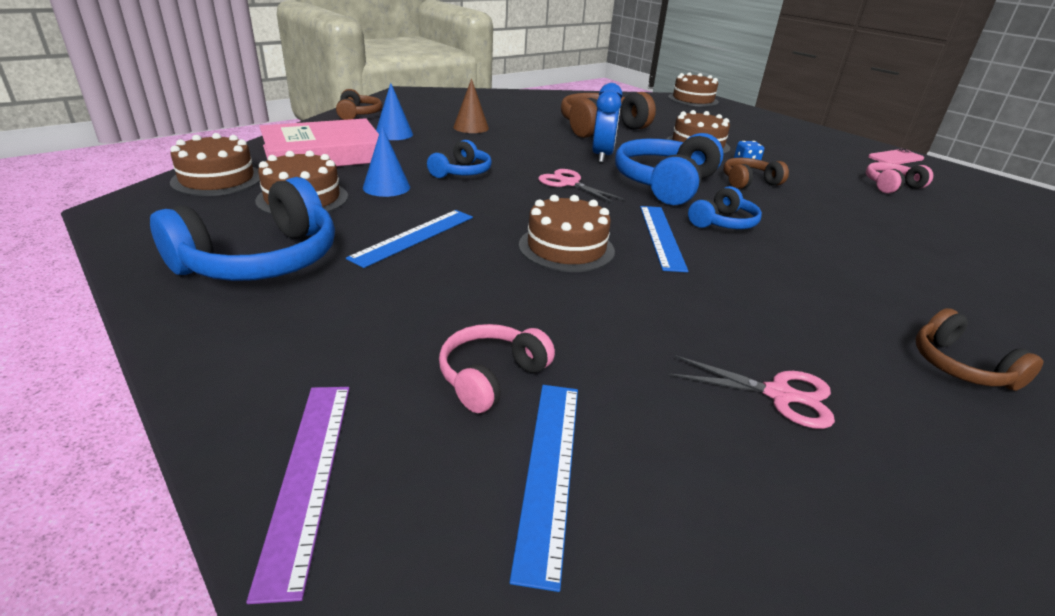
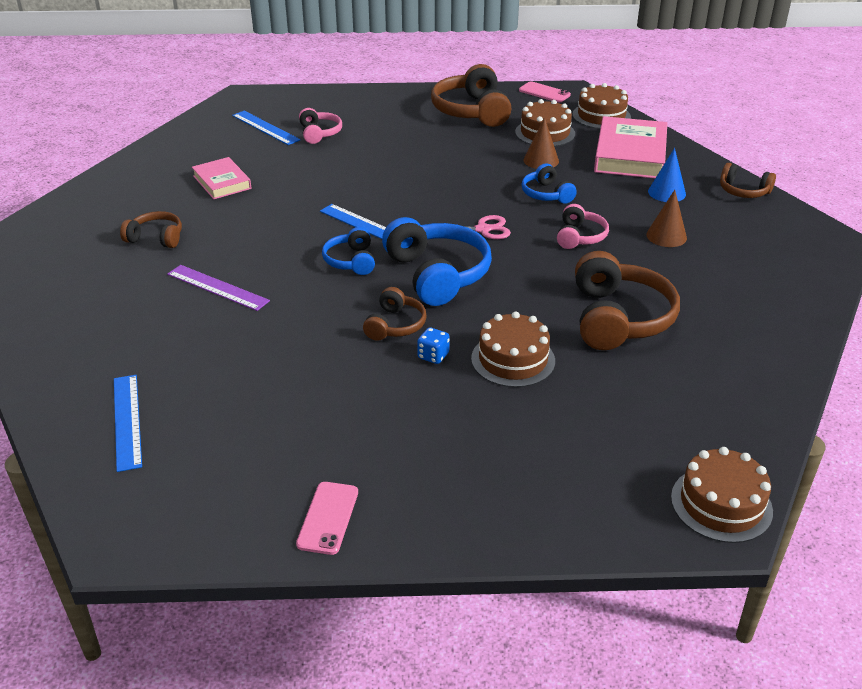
camera: 130 degrees right, 5 degrees up
(141, 225) = (544, 93): none -> pink phone
(261, 260) = (471, 111): blue headphones -> brown headphones
(307, 476) = (318, 97): purple ruler -> purple ruler (217, 287)
(386, 187) = (541, 160): blue cone -> brown cone
(414, 237) = (456, 150): blue ruler -> blue ruler (127, 421)
(566, 248) = (391, 187): brown cake -> none
(602, 156) = (528, 274): blue clock -> none
(779, 395) = (222, 182): pink scissors -> pink book
(891, 186) = (287, 422): pink headphones -> pink headphones (580, 236)

